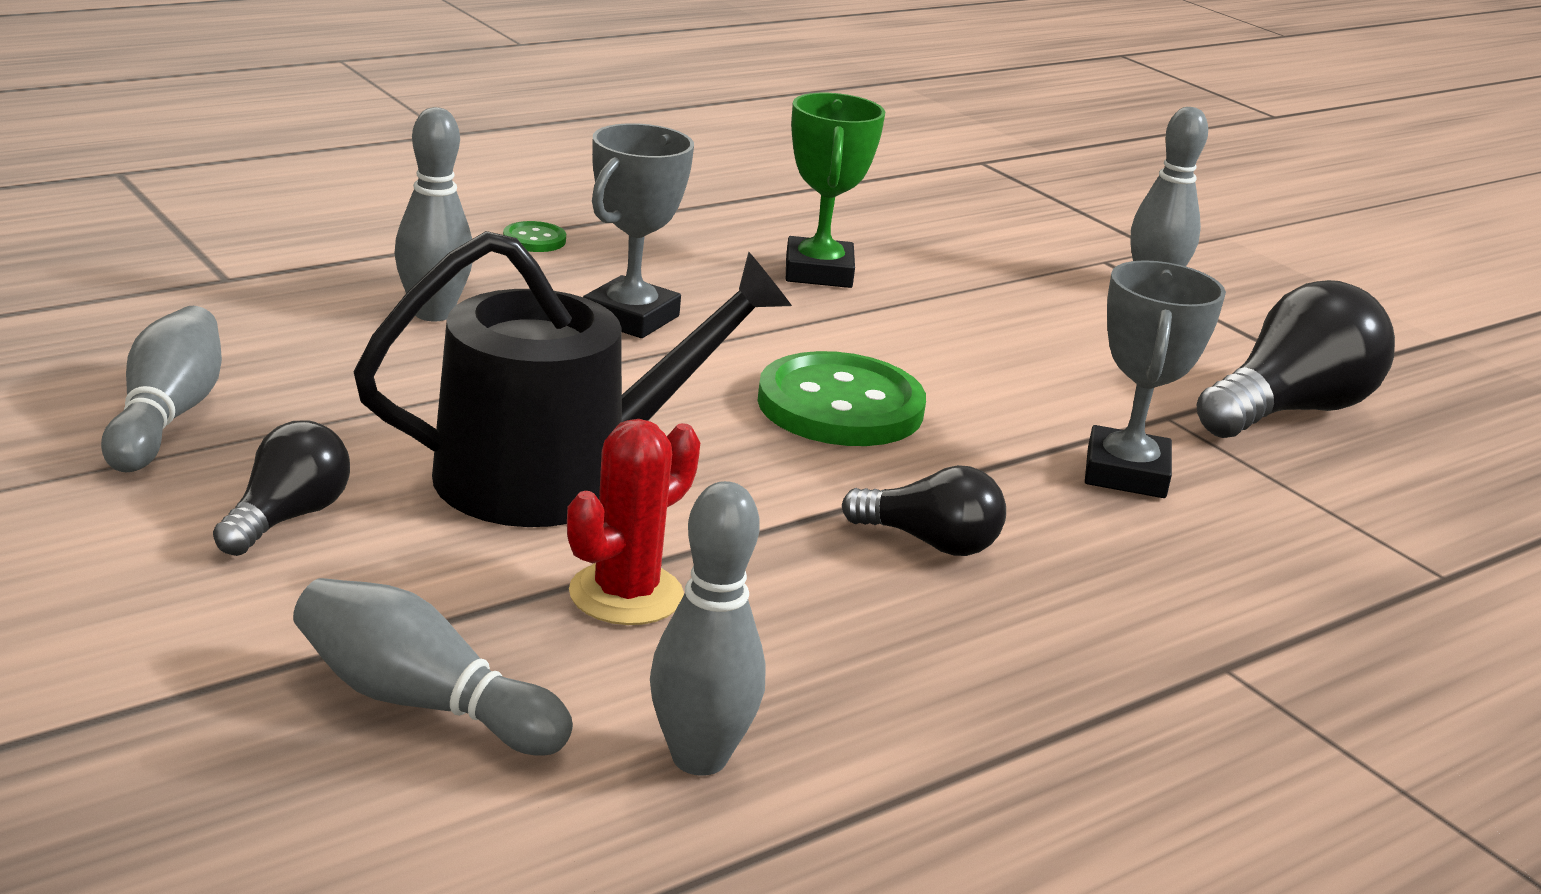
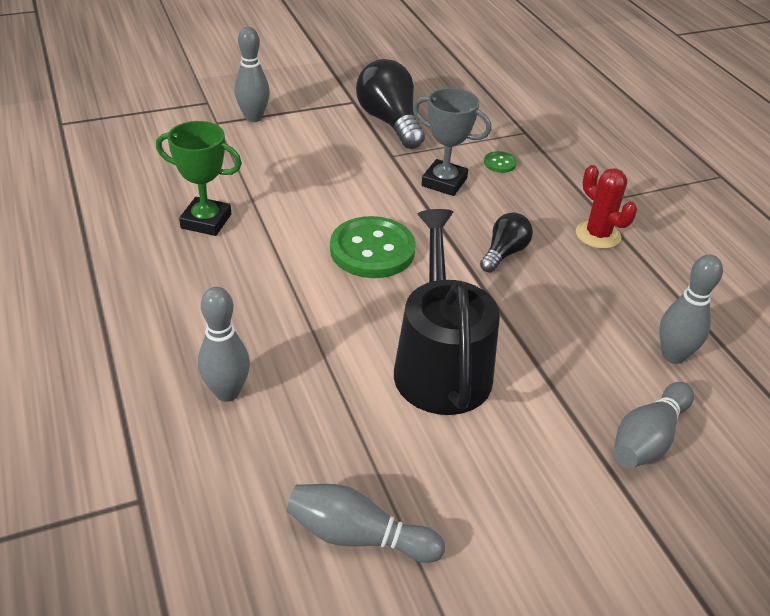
camera: 75 degrees left, 15 degrees up
(287, 517) = (484, 480): black light bulb -> none
(534, 240) = (120, 330): green button -> green button (500, 163)
(626, 594) = (553, 357): red cactus -> red cactus (598, 235)
(630, 317) = (252, 306): grey trophy -> none

